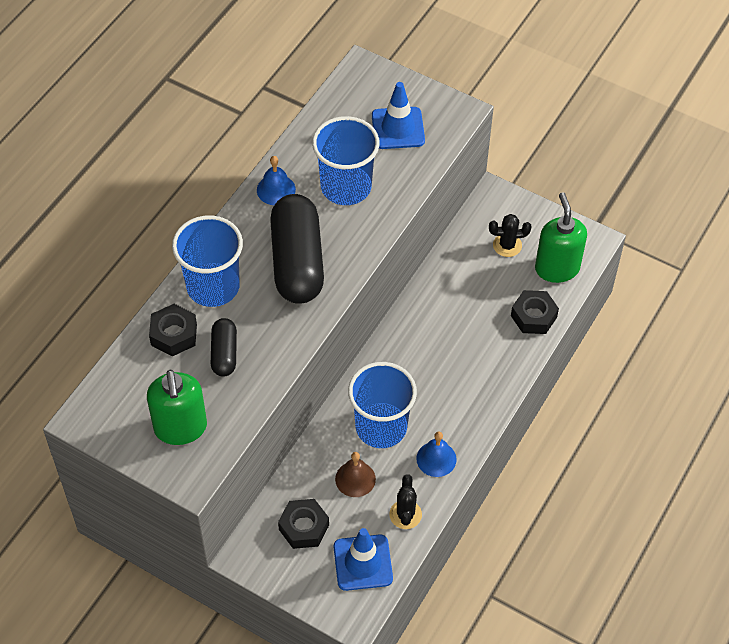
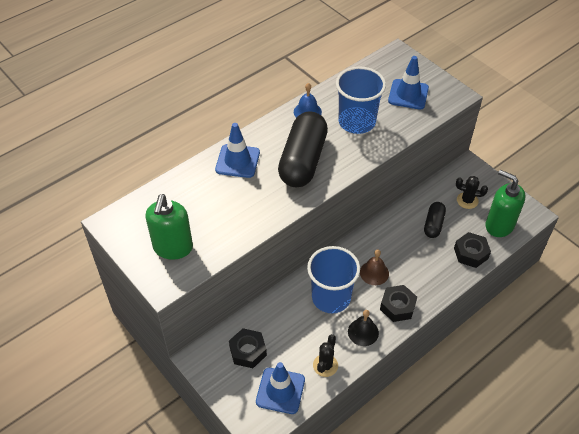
camera: 20 degrees right, 5 degrees down
(174, 334) = (197, 185): black nut -> black nut (397, 306)
(213, 286) = (237, 161): blue cup -> blue traffic cone
(224, 353) = (226, 206): black capsule -> black capsule (433, 224)
(355, 479) = (298, 328): brown bell -> brown bell (374, 273)
(436, 459) = (363, 332): blue bell -> black bell
(557, 268) = (499, 225): green soap dispenser -> green soap dispenser turned 60 degrees counterclockwise

